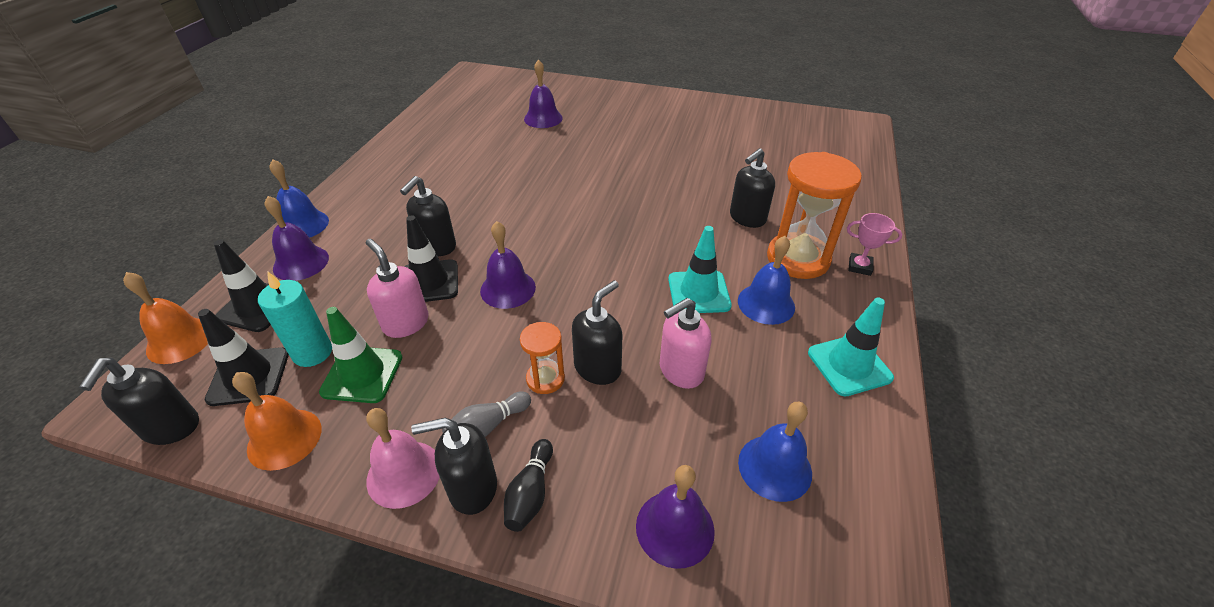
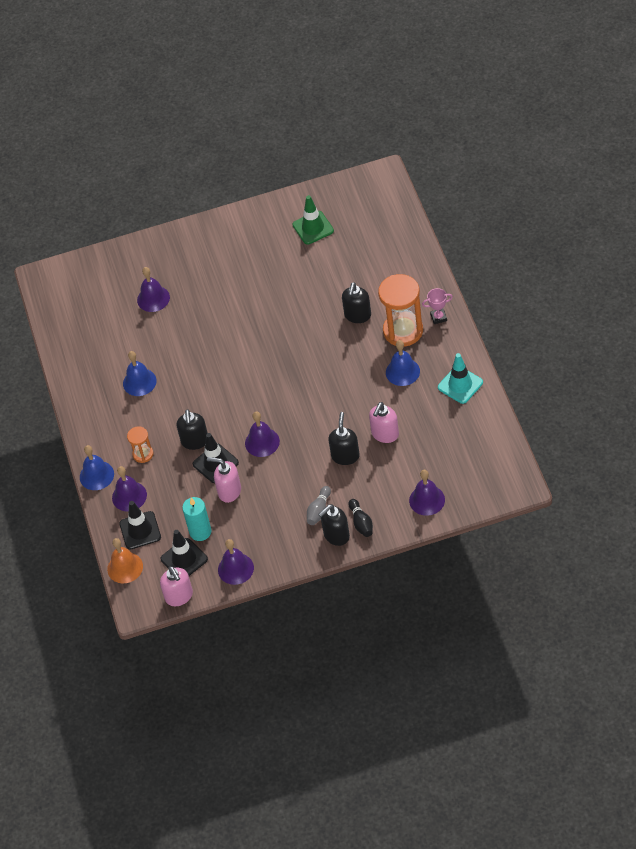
camera: 25 degrees left, 10 degrees up
(171, 428) = (179, 596): black soap dispenser -> pink soap dispenser
(284, 438) = (235, 568): orange bell -> purple bell
(362, 374) = (237, 525): green traffic cone -> green traffic cone (313, 228)
(404, 473) = (303, 548): pink bell -> none
(545, 379) = (325, 475): orange hourglass -> orange hourglass (143, 454)
(698, 292) = (364, 385): turquoise traffic cone -> none
(774, 467) = (452, 453): blue bell -> blue bell (139, 382)

